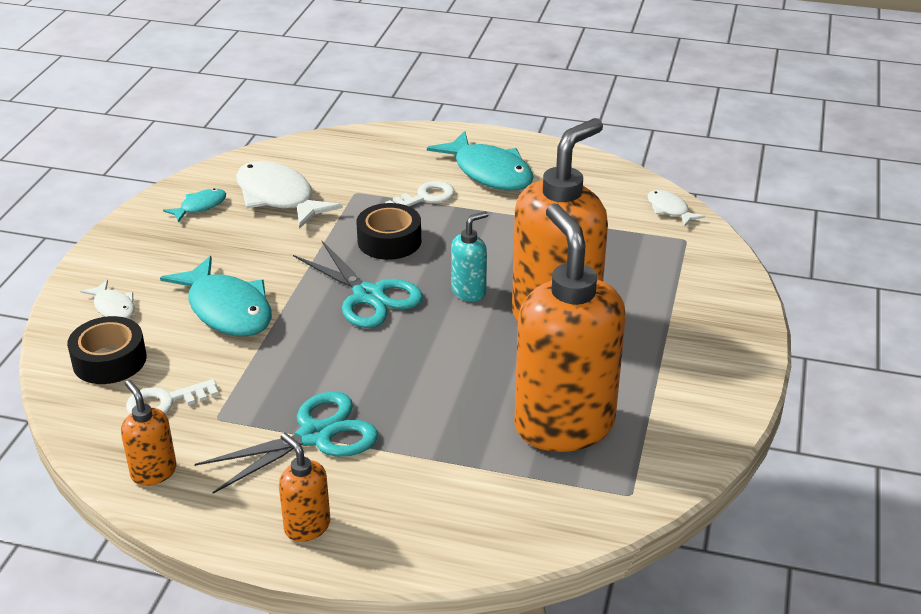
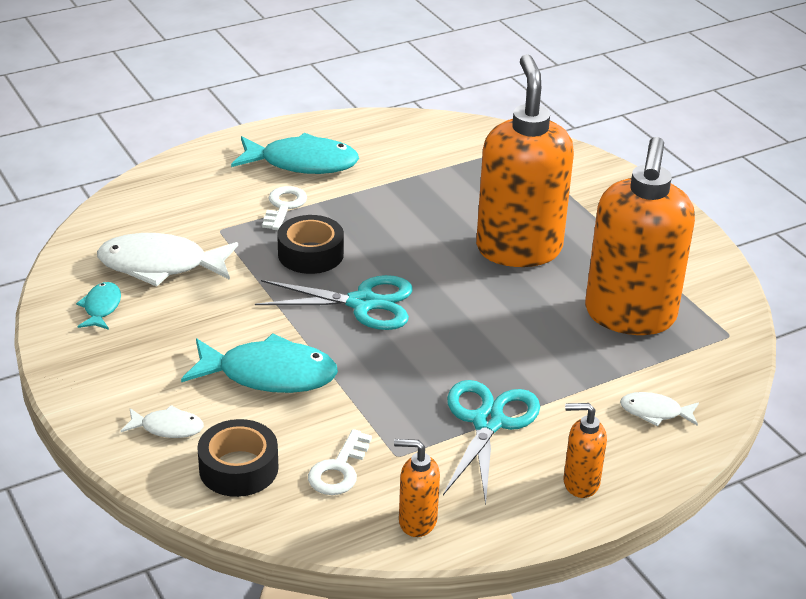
camera: 45 degrees left, 0 degrees up
(469, 292) = (430, 261): turquoise soap dispenser -> none
(563, 425) = (630, 316): orange soap dispenser -> orange soap dispenser turned 105 degrees counterclockwise
(669, 209) = (473, 131): white fish -> white fish (655, 412)

